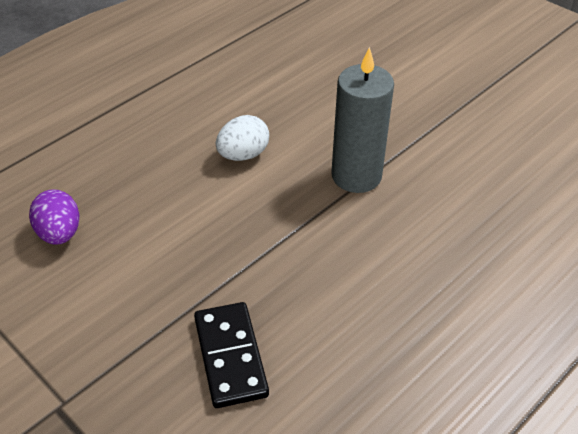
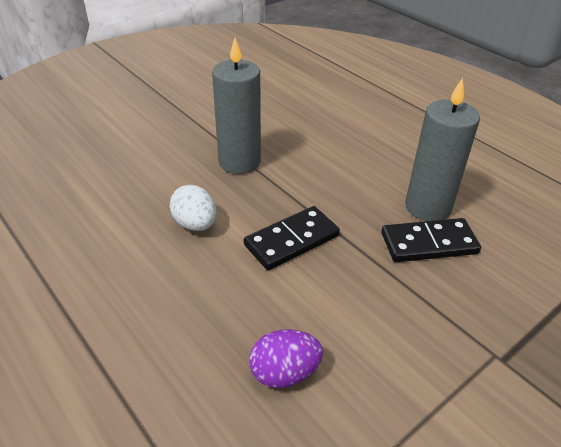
camera: 85 degrees left, 5 degrees down
(225, 229) = (292, 240): none -> black domino
(300, 362) = (427, 207): none -> grey candle

